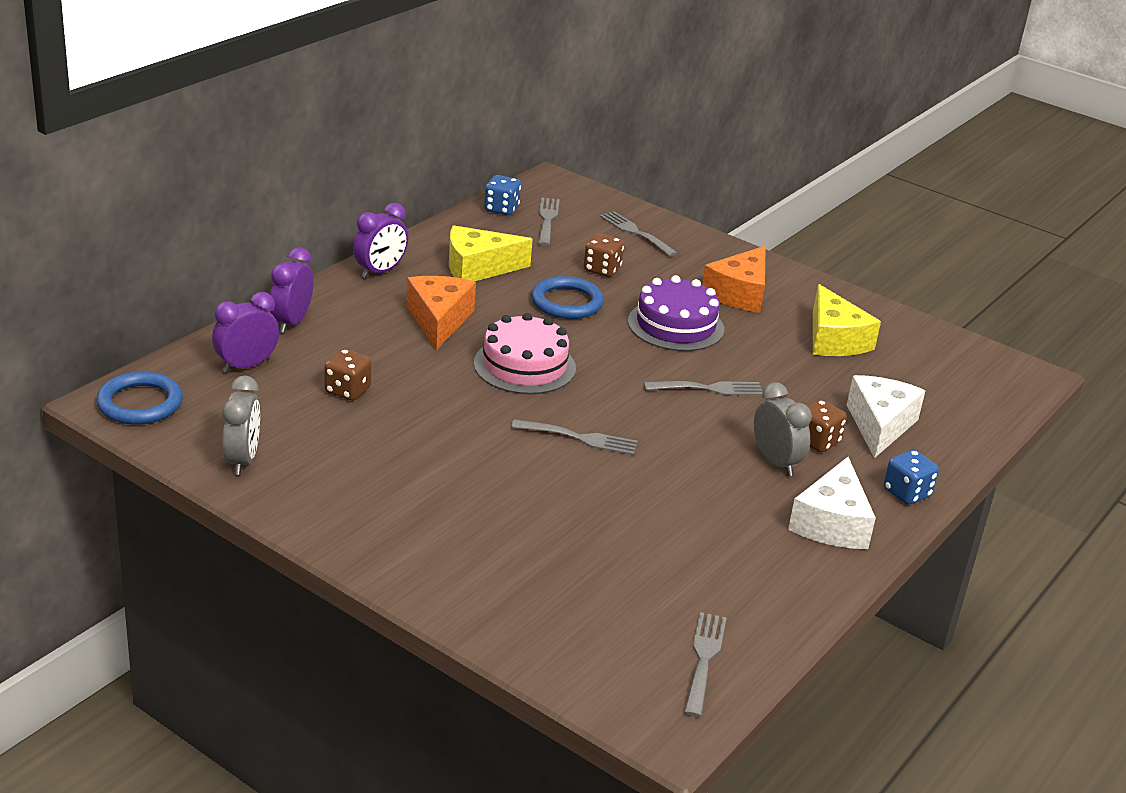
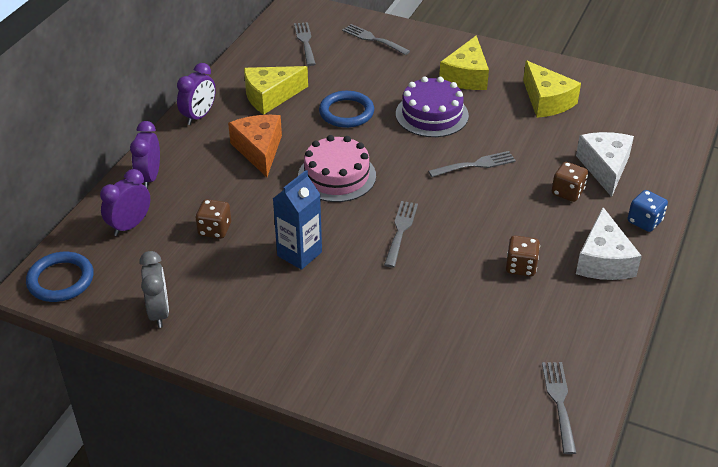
camera: 10 degrees left, 10 degrees up
(441, 436) = (299, 254): none -> blue carton
(501, 209) = (268, 40): blue dice -> none
(580, 438) = (400, 231): grey fork -> grey fork turned 75 degrees counterclockwise
(602, 269) = (361, 77): brown dice -> brown dice (521, 267)
(739, 293) = (466, 76): orange cheese -> yellow cheese
(775, 462) = (545, 217): grey clock -> none

